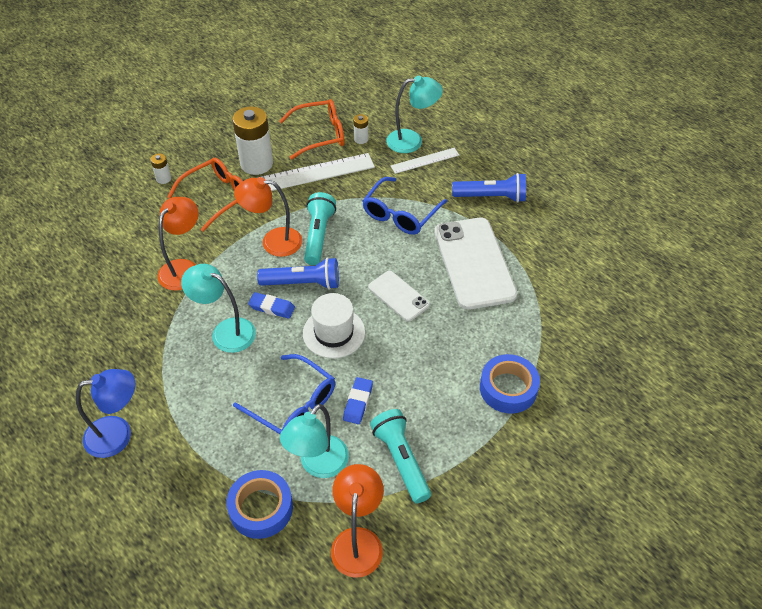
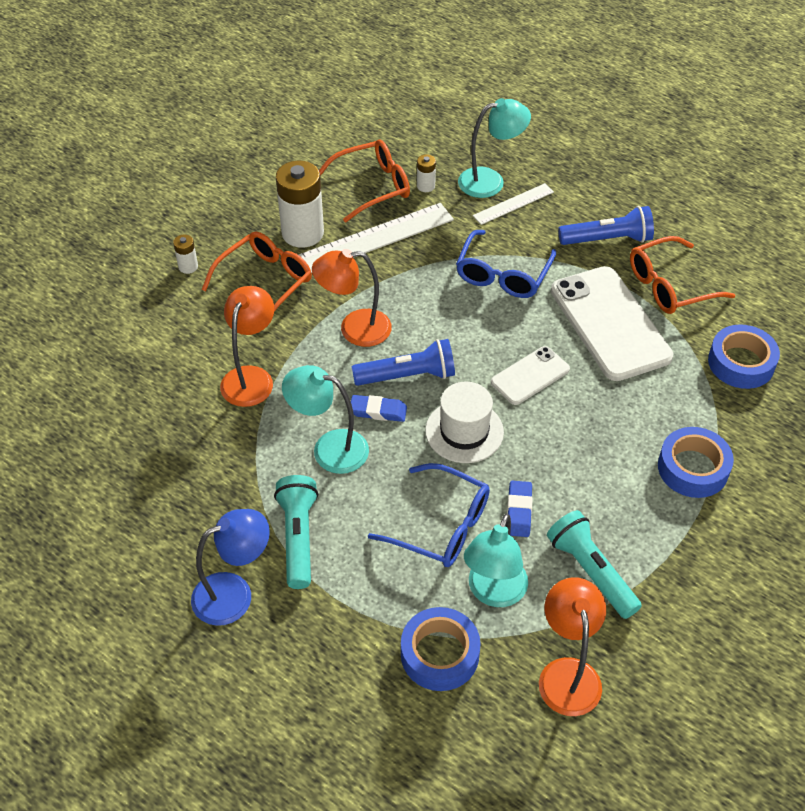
camera: 10 degrees left, 0 degrees up
(318, 235) = (409, 314): turquoise flashlight -> turquoise flashlight (298, 538)
(398, 296) = (530, 376): white phone -> white phone turned 75 degrees counterclockwise
(531, 239) = (670, 286): none -> orange glasses
(571, 308) = (741, 363): none -> blue tape

